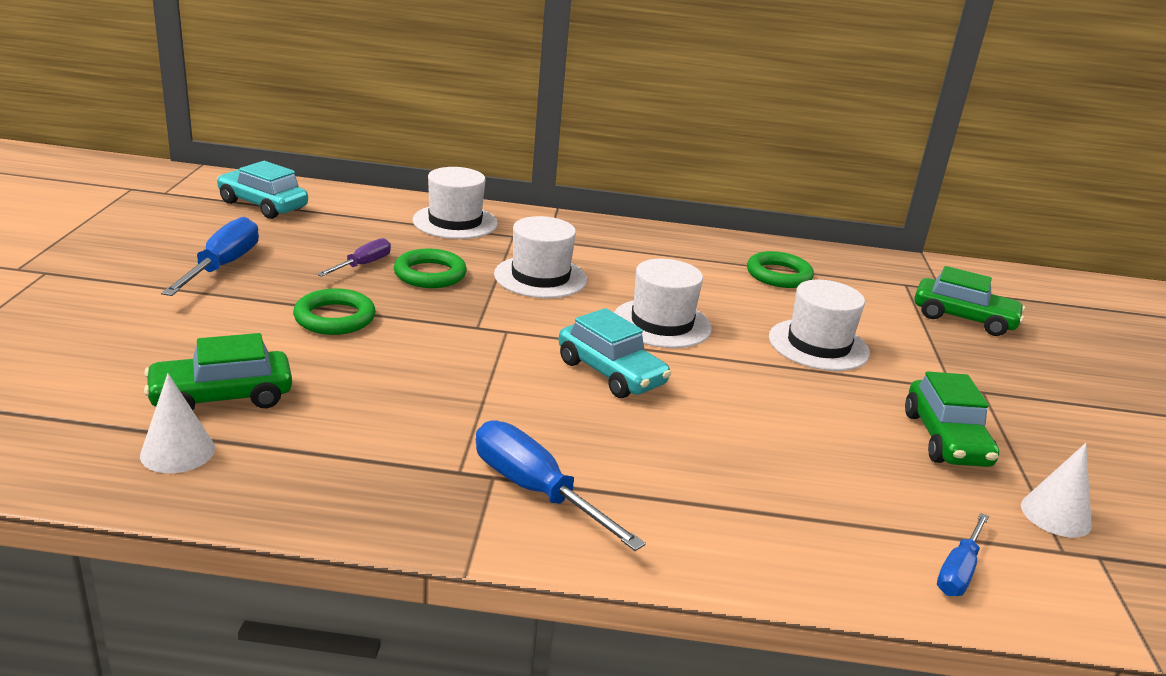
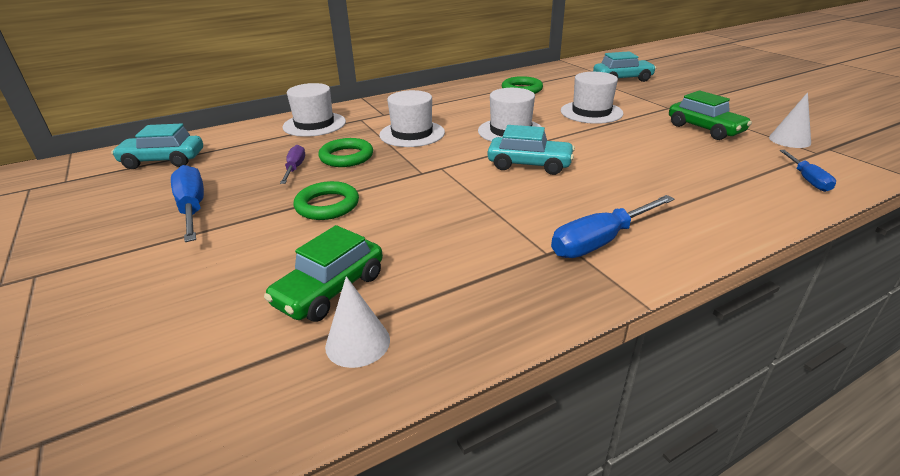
camera: 30 degrees left, 5 degrees up
(535, 491) = (600, 241): blue screwdriver -> blue screwdriver turned 45 degrees counterclockwise
(963, 319) = (622, 79): green car -> turquoise car

